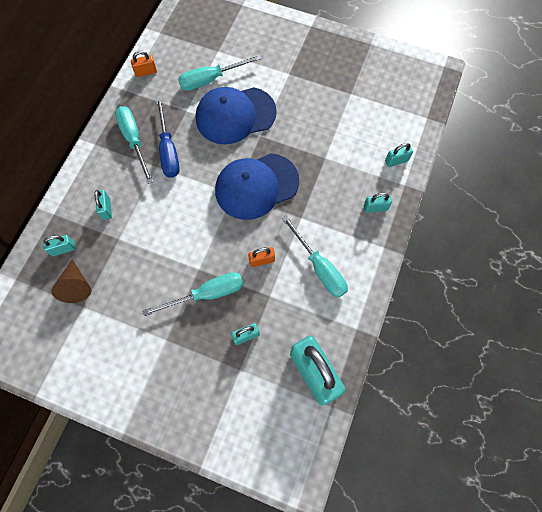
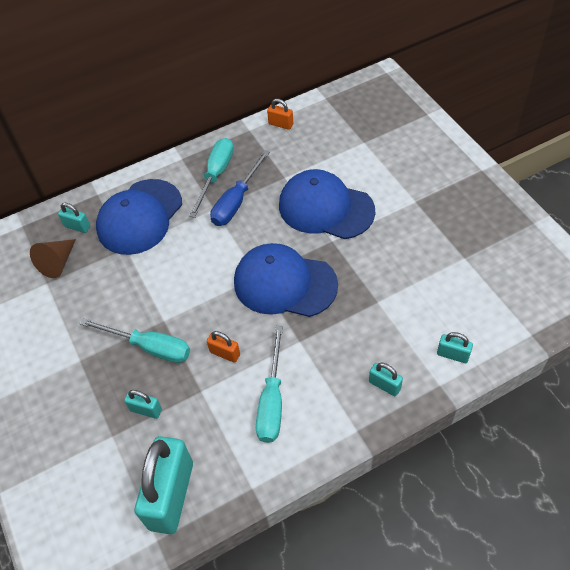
camera: 45 degrees right, 15 degrees down
(106, 209) = (140, 217): turquoise padlock -> blue cap
(211, 79) = (333, 163): turquoise screwdriver -> none

